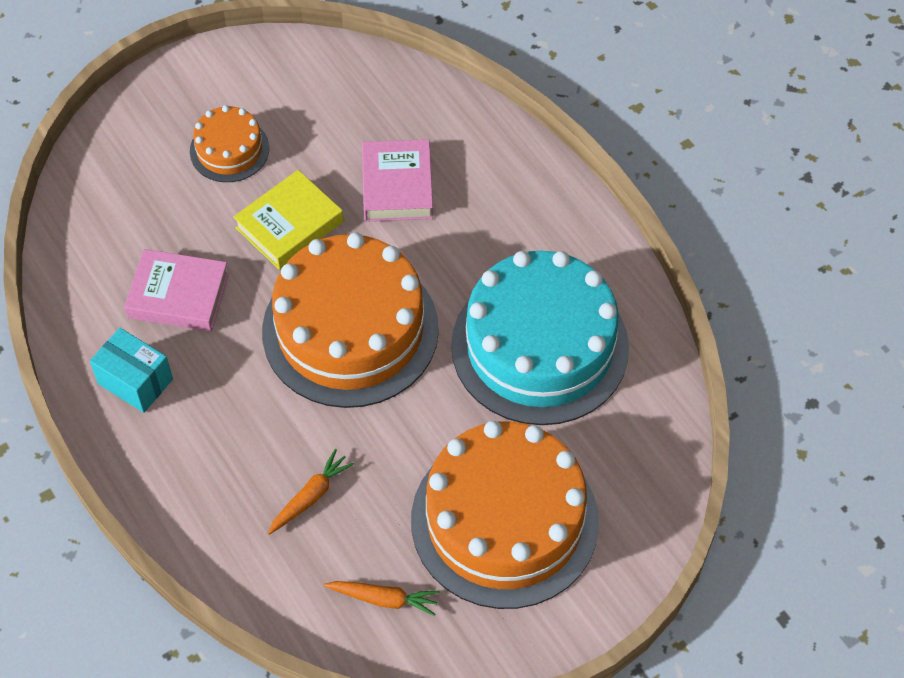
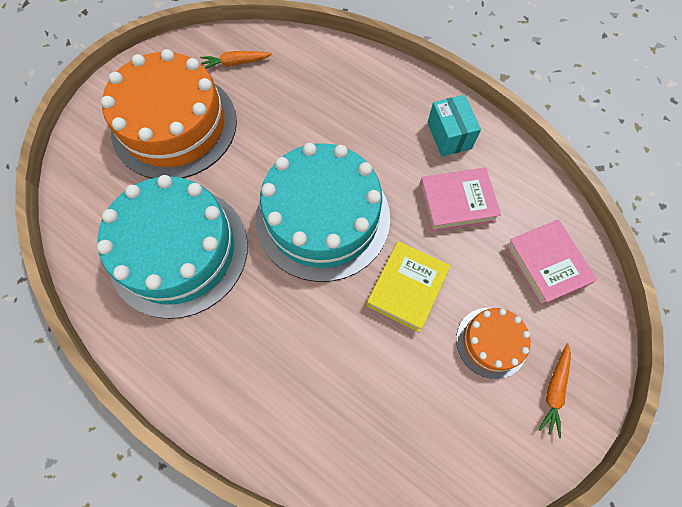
camera: 160 degrees right, 10 degrees up
(135, 381) = (449, 135): turquoise box -> turquoise box turned 60 degrees clockwise
(310, 496) = (302, 103): orange carrot -> orange carrot (554, 391)
(350, 330) = (323, 217): orange cake -> turquoise cake
(397, 186) = (337, 357): pink book -> pink book (546, 264)

